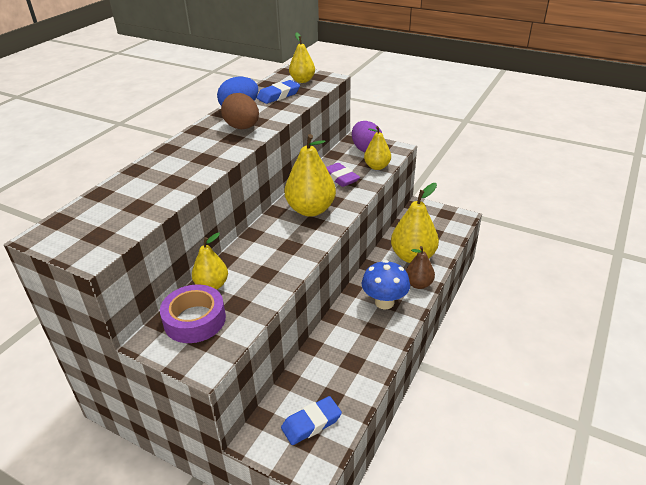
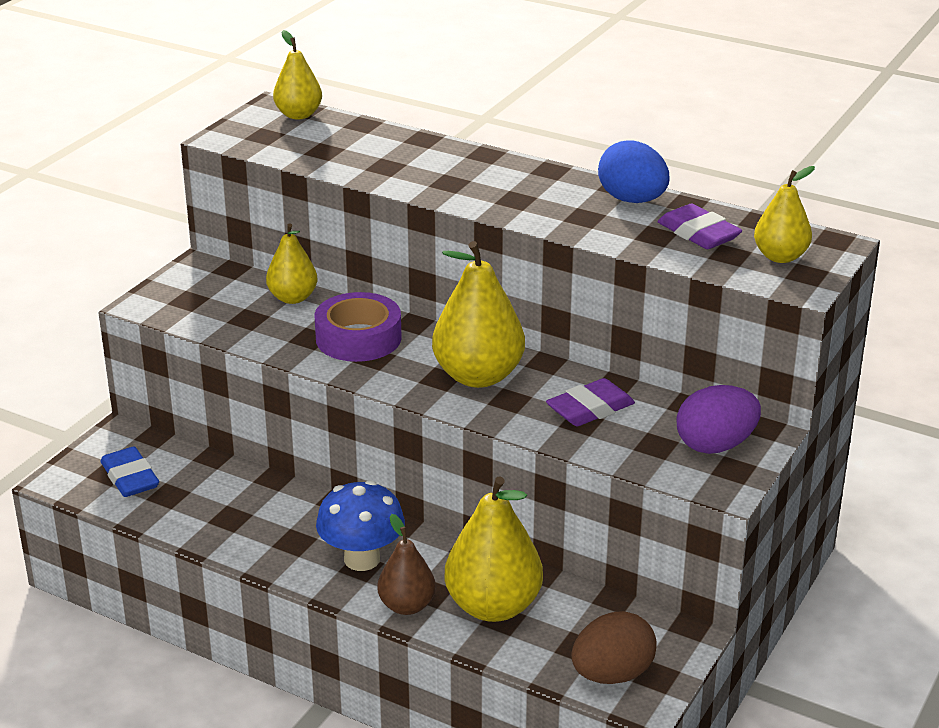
camera: 90 degrees right, 5 degrees down
(195, 320) = (225, 291): purple tape -> purple tape (358, 338)
(242, 127) = (555, 206): brown egg -> brown egg (612, 675)
(278, 95) = (698, 234): blue eraser -> purple eraser
(377, 167) = (637, 455): yellow pear -> yellow pear (298, 115)

